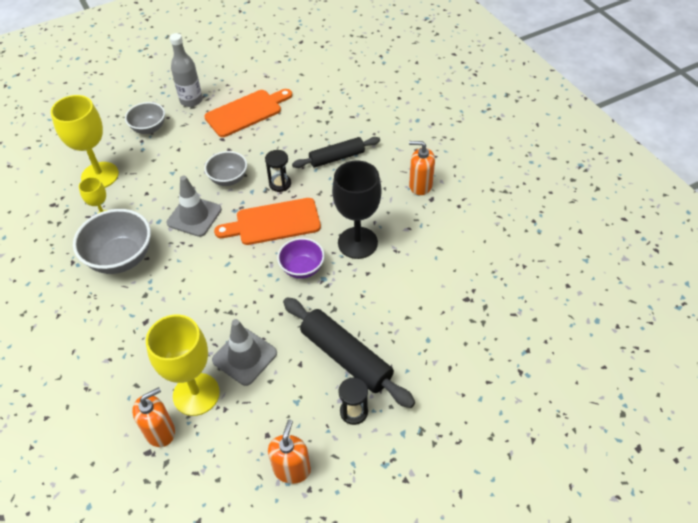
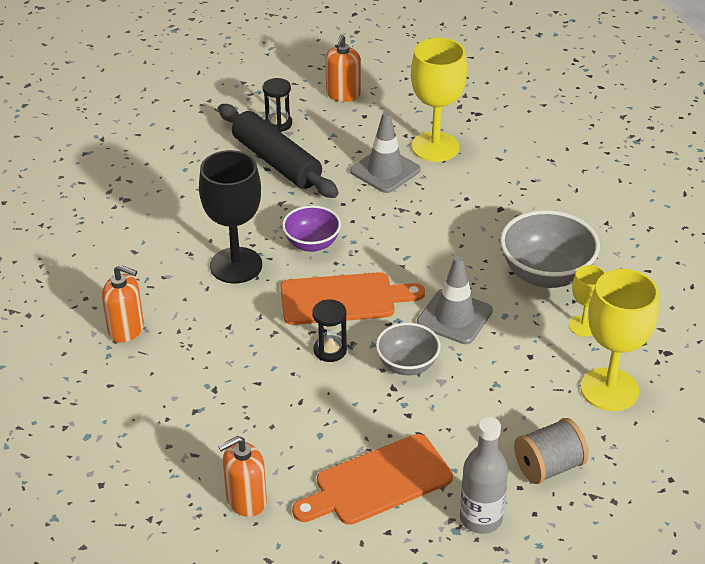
camera: 175 degrees left, 10 degrees down
(149, 128) = (548, 467): grey bowl -> grey spool
(160, 431) = (468, 125): orange soap dispenser -> orange soap dispenser (246, 500)
(337, 158) = (237, 382): black rolling pin -> none

